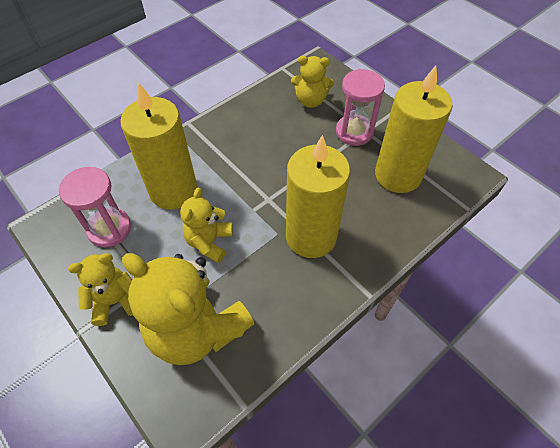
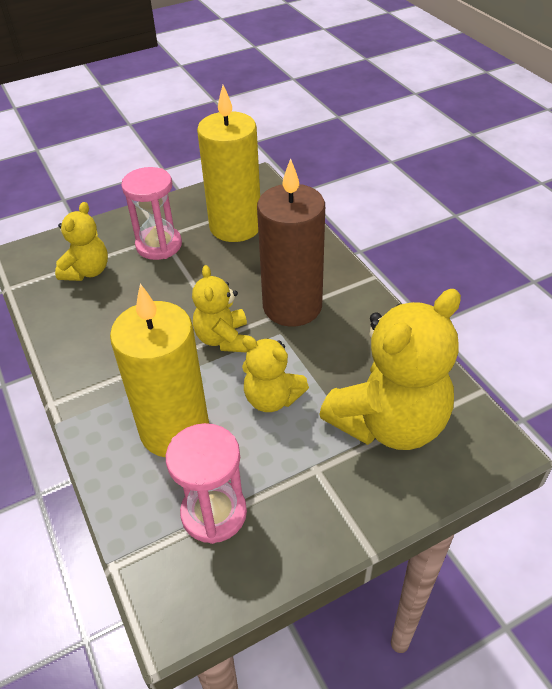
camera: 75 degrees left, 10 degrees down
(115, 301) = (335, 508): yellow teddy bear -> yellow teddy bear (223, 338)
(311, 236) = (292, 306): yellow candle -> brown candle

